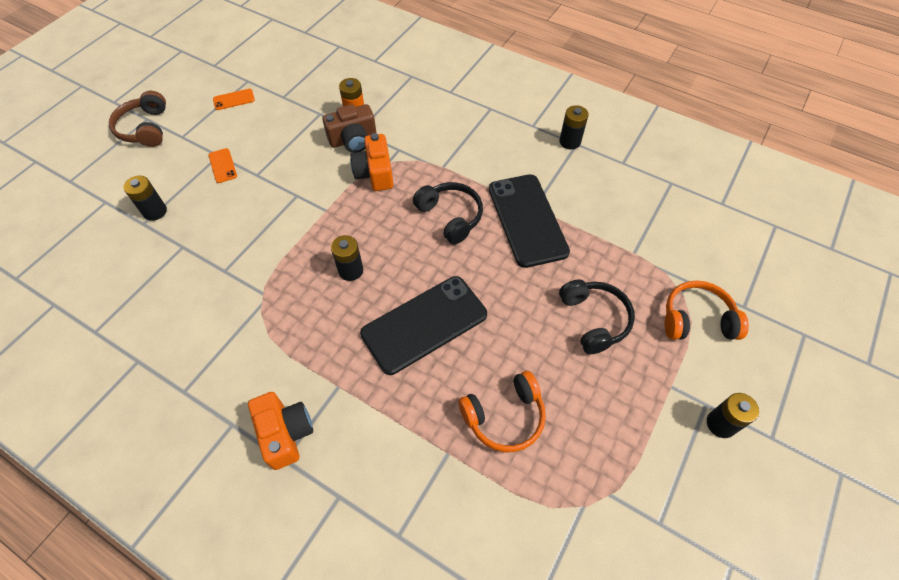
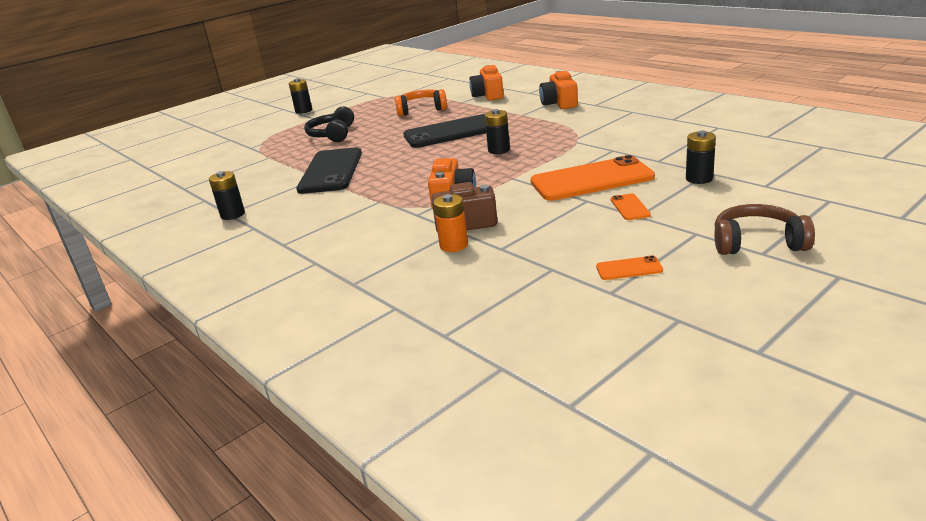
camera: 160 degrees left, 30 degrees down
(145, 128) = (757, 243): brown headphones -> brown headphones turned 90 degrees counterclockwise
(250, 208) = (591, 180): none -> orange phone
(410, 485) = (488, 95): none -> orange camera
(450, 216) = (396, 173): black headphones -> none
(697, 319) = (267, 135): orange headphones -> none

